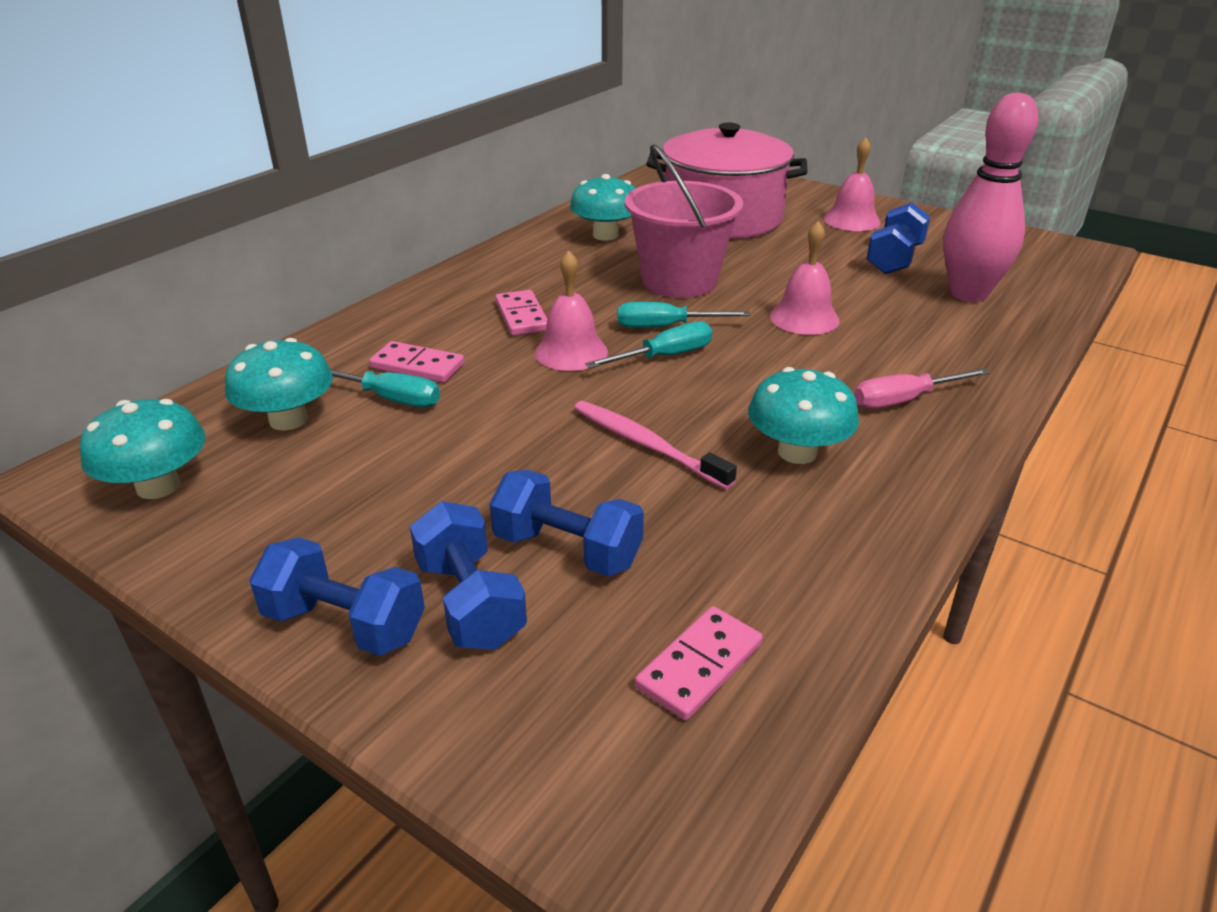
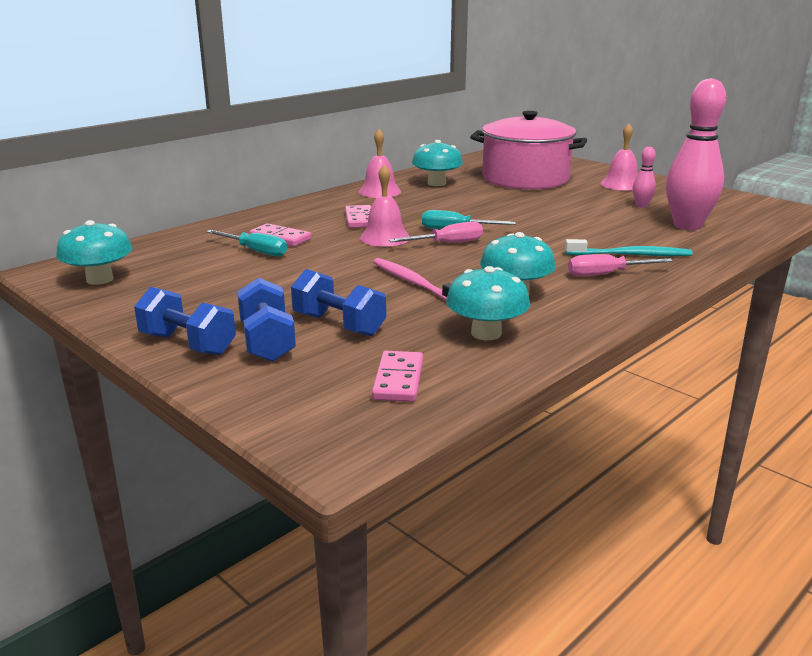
camera: 10 degrees right, 10 degrees down
(288, 420) = (189, 256): turquoise mushroom -> turquoise mushroom (486, 333)
(664, 356) = (447, 243): turquoise screwdriver -> pink screwdriver
(679, 281) = (477, 208): pink bucket -> none
(699, 666) = (398, 380): pink domino -> pink domino turned 45 degrees counterclockwise
(804, 318) = (557, 231): pink bell -> pink bell (379, 191)
(894, 259) = (641, 206): blue dumbbell -> pink bowling pin
(920, 358) = (631, 255): none -> turquoise toothbrush

